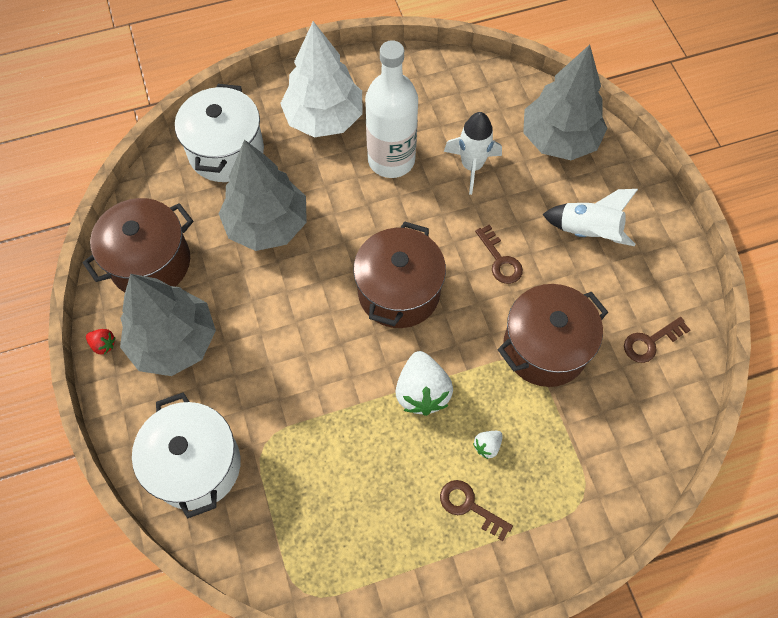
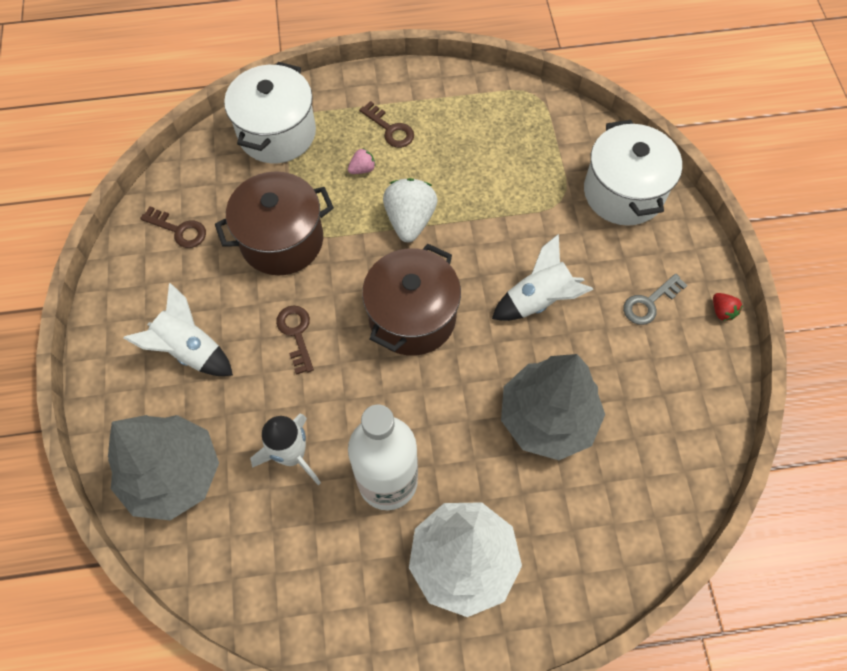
camera: 170 degrees left, 0 degrees up
(103, 345) = (722, 311): red strawberry -> red strawberry turned 150 degrees counterclockwise
(150, 262) = (681, 393): brown pot -> none
(174, 342) = (649, 303): grey tree -> grey key
(226, 151) = (594, 530): white pot -> white pot (277, 133)
(281, 327) = (538, 300): none -> white rocket
(487, 446) = (362, 169): white strawberry -> pink strawberry
(650, 342) = (179, 230): brown key -> brown key turned 45 degrees clockwise

